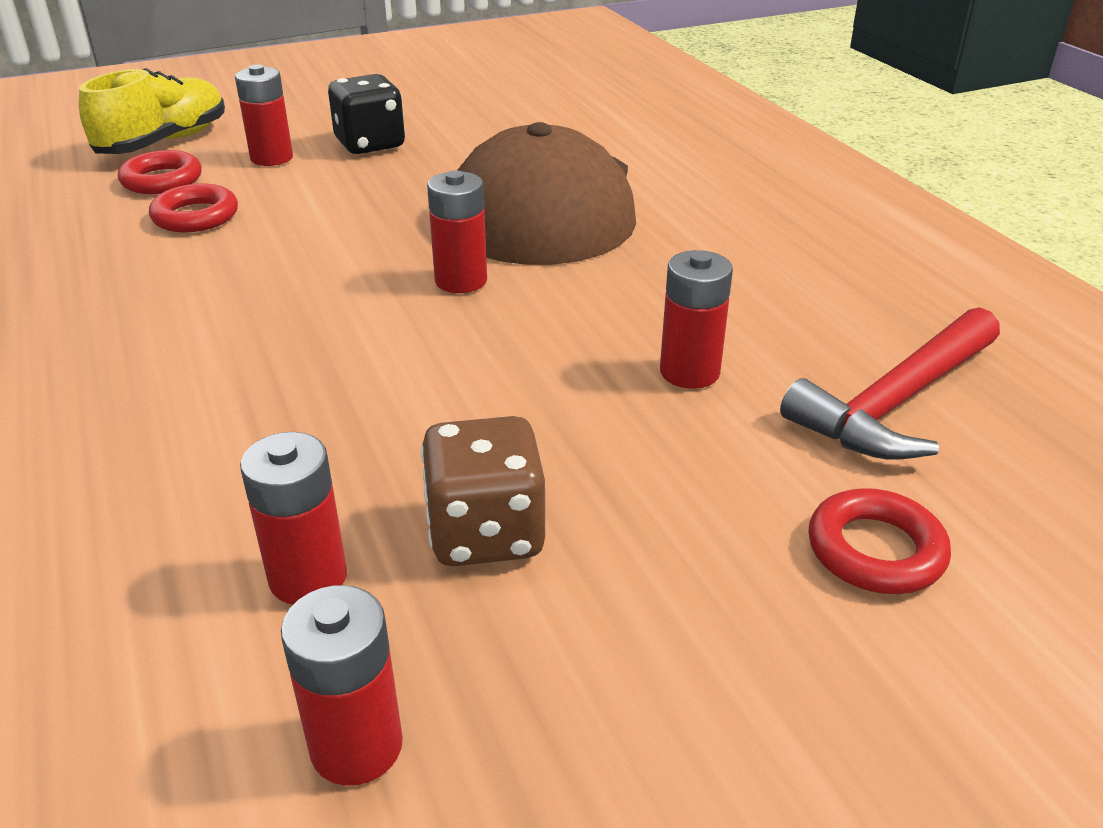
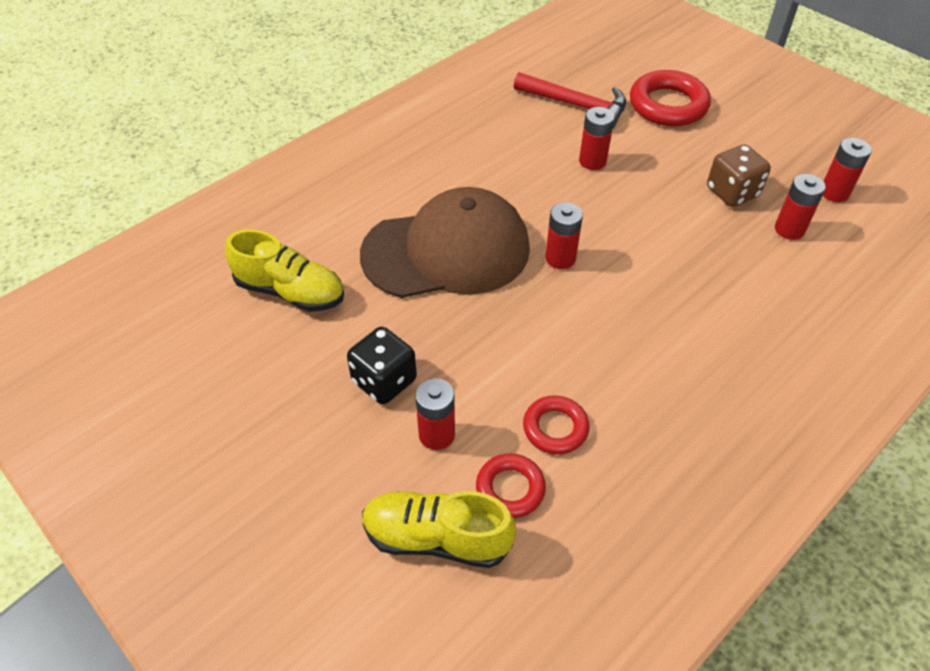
camera: 110 degrees left, 15 degrees up
(546, 118) = (290, 291): none -> yellow shoe
(875, 550) = (668, 105): red ring -> red ring, size x1.70

